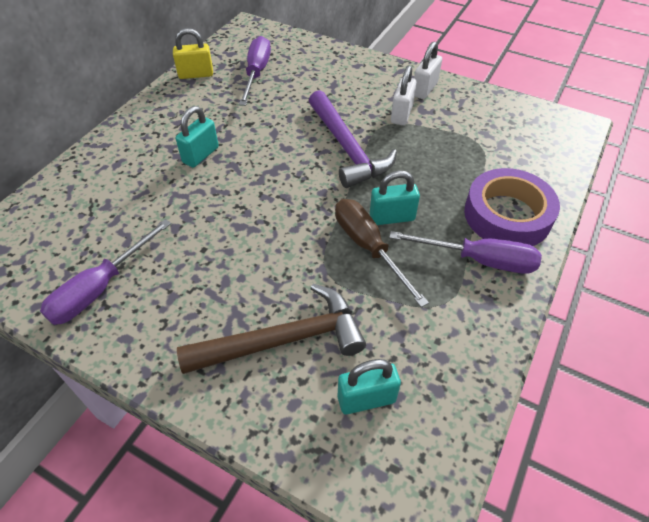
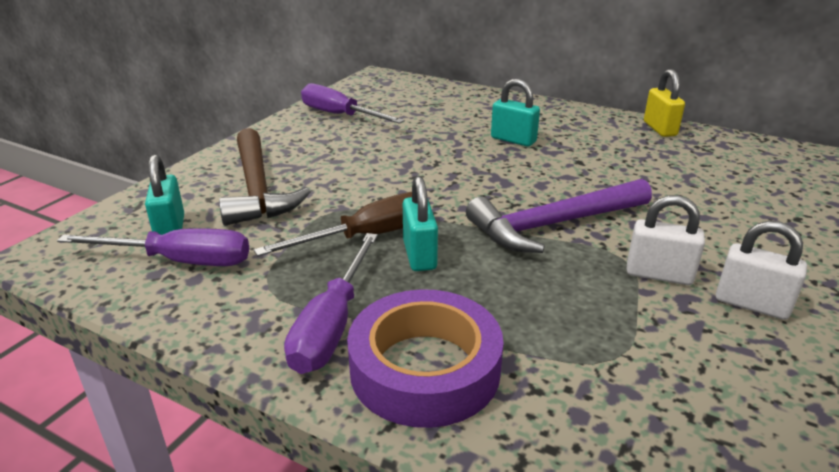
camera: 90 degrees right, 20 degrees down
(257, 73) = (689, 162): purple screwdriver -> purple screwdriver (180, 261)

